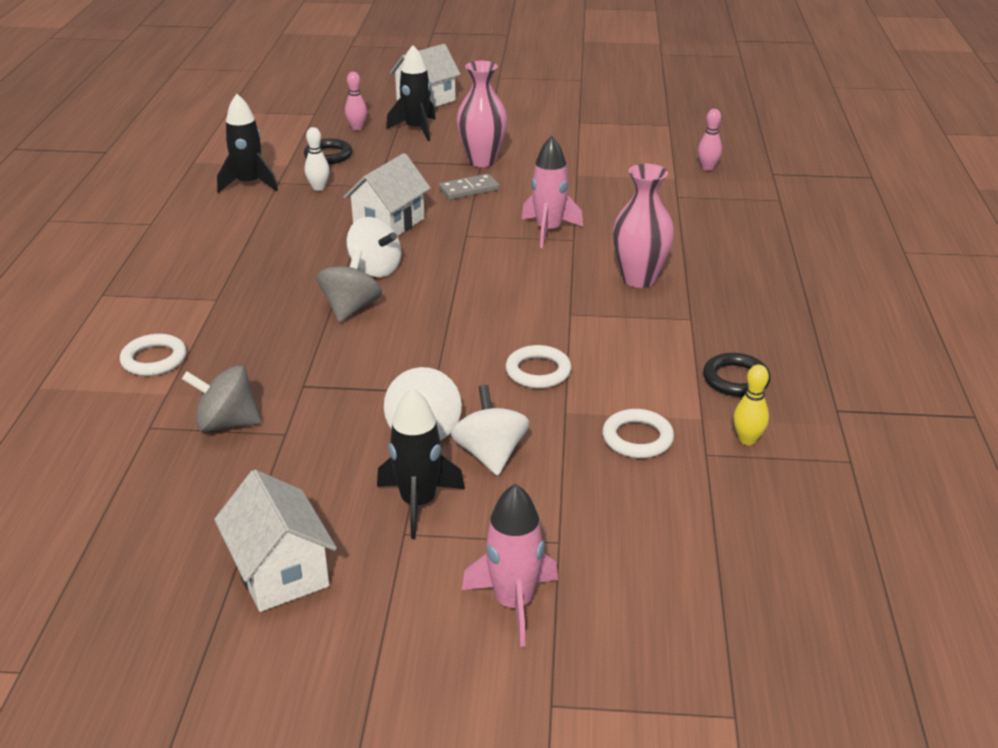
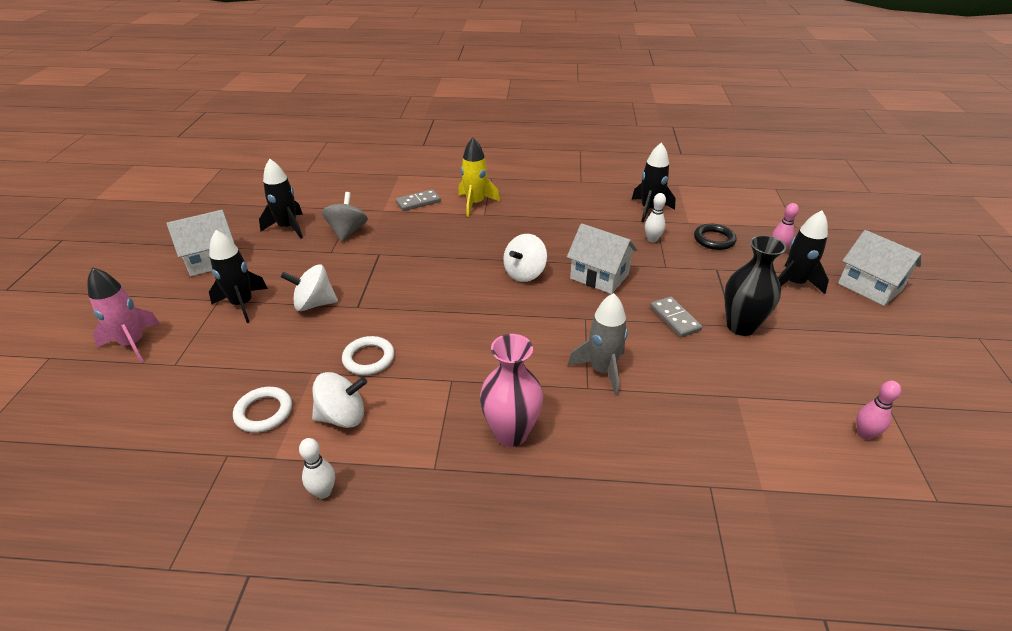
camera: 90 degrees right, 5 degrees up
(154, 359) = (418, 202): white ring -> grey domino
(181, 307) = (475, 204): none -> yellow rocket
(189, 495) = (288, 227): none -> black rocket
(351, 308) = (468, 266): grey spinning top -> none
(482, 161) = (741, 326): pink vase -> black vase
(490, 454) = (276, 334): white spinning top -> white spinning top (342, 416)
(548, 230) = (602, 370): pink rocket -> grey rocket
(707, 168) = (808, 531): pink bowling pin -> pink bowling pin (864, 434)
(735, 379) = (323, 492): black ring -> white bowling pin
(747, 440) = (232, 487): yellow bowling pin -> none

